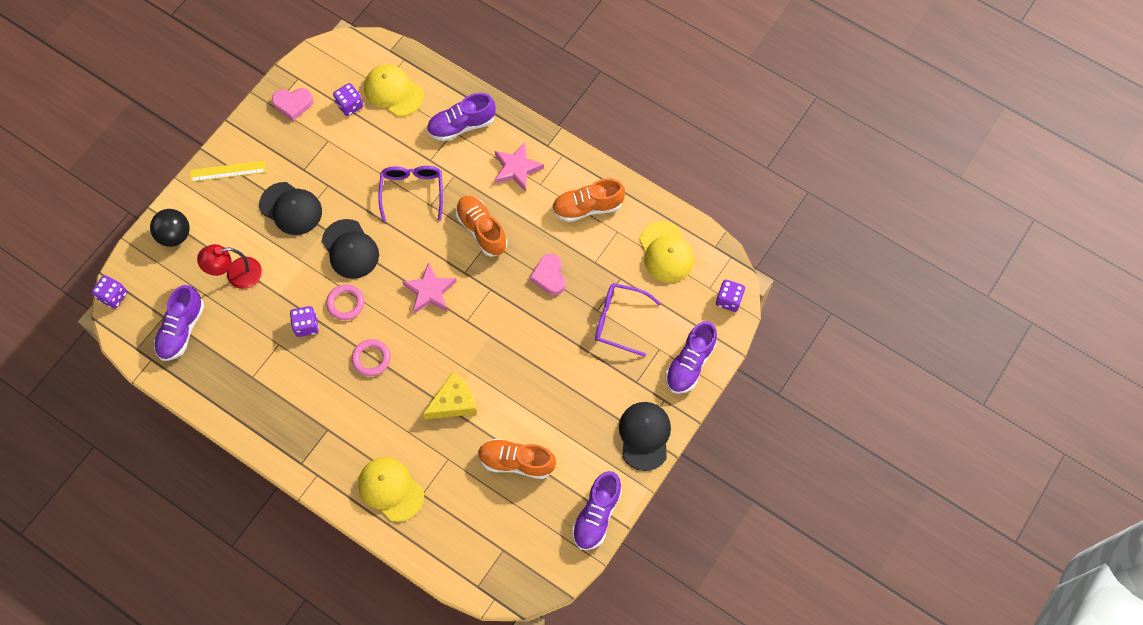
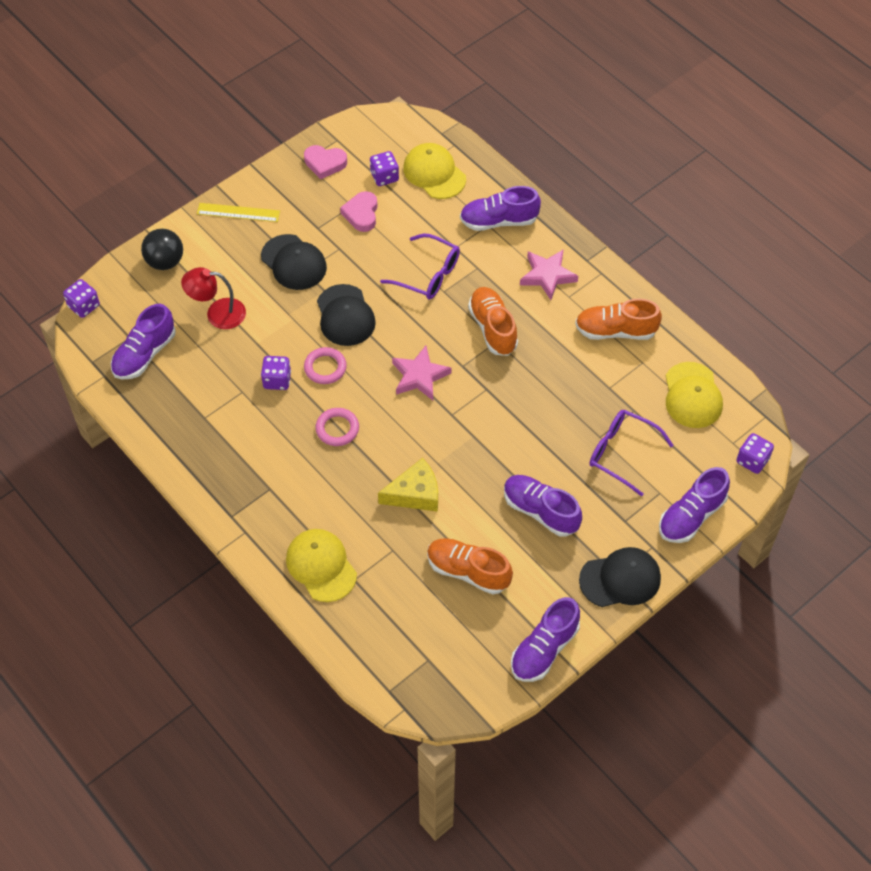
camera: 15 degrees right, 10 degrees down
(412, 192) = (427, 274): purple glasses -> purple glasses turned 105 degrees clockwise
(549, 276) = (555, 390): pink heart -> pink heart (361, 214)
(564, 391) = (540, 511): none -> purple shoe
(644, 436) = (620, 579): black cap -> black cap turned 60 degrees clockwise

